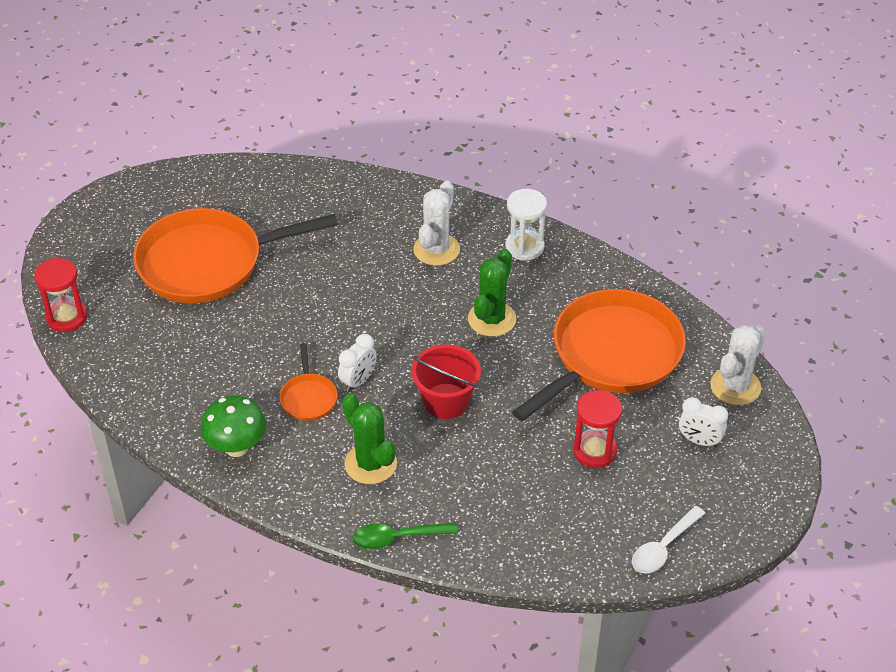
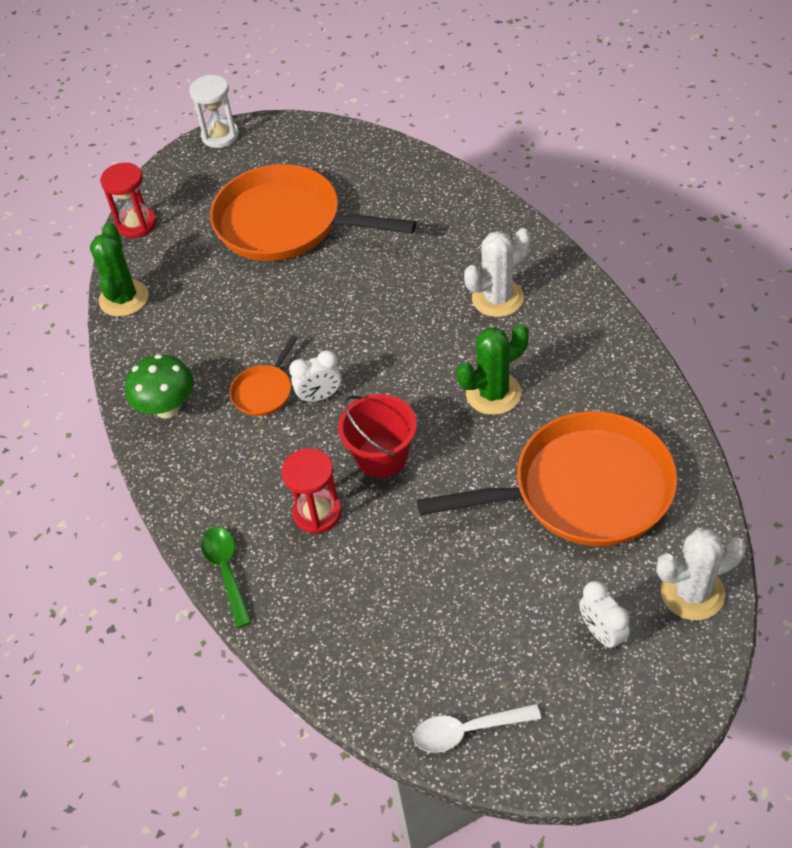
camera: 40 degrees right, 5 degrees up
(370, 464) = (264, 484): green cactus -> green cactus (124, 298)
(397, 538) = (226, 571): green spoon -> green spoon turned 45 degrees clockwise
(524, 247) = (587, 333): white hourglass -> white hourglass (220, 136)
(594, 451) = (482, 584): red hourglass -> red hourglass (317, 513)

